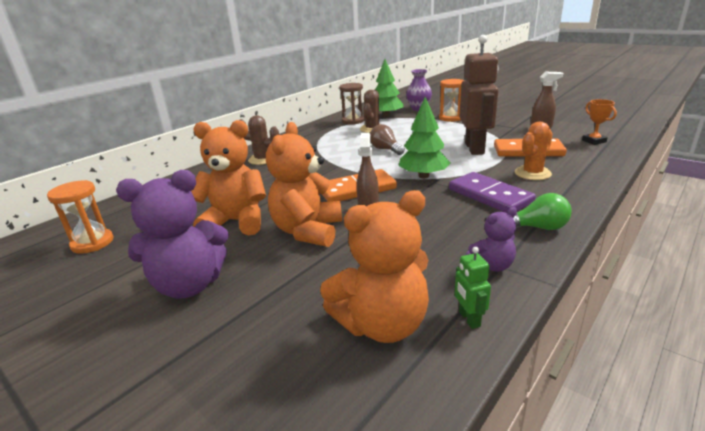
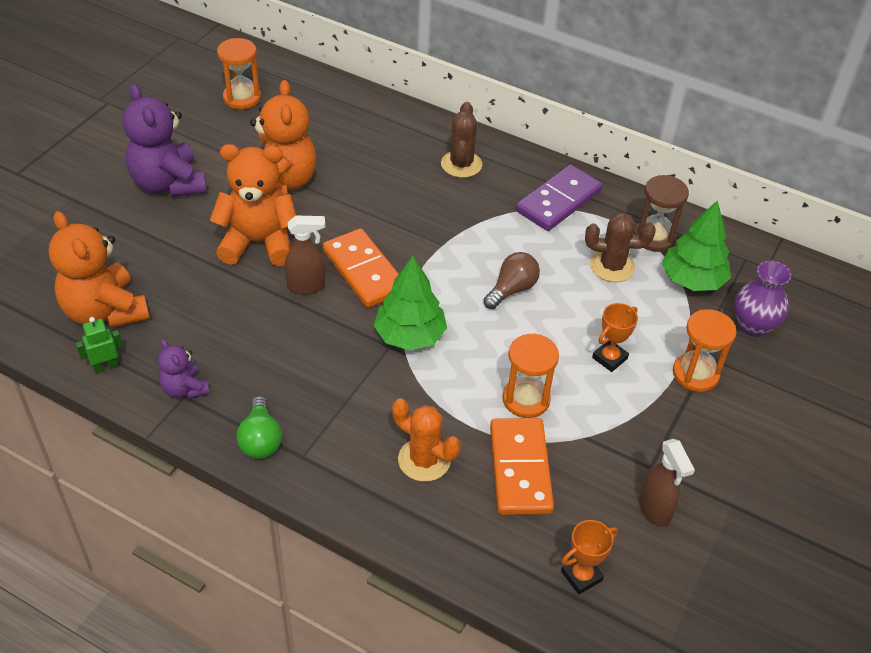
camera: 75 degrees right, 20 degrees up
(441, 131) = (609, 358): none -> orange trophy
(475, 148) = (526, 399): brown robot -> orange hourglass
(490, 196) = (346, 402): purple domino -> purple domino (559, 201)

